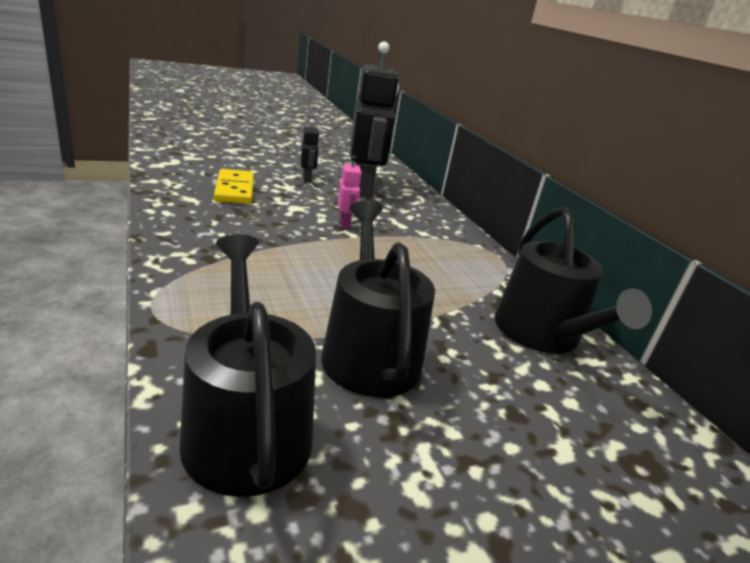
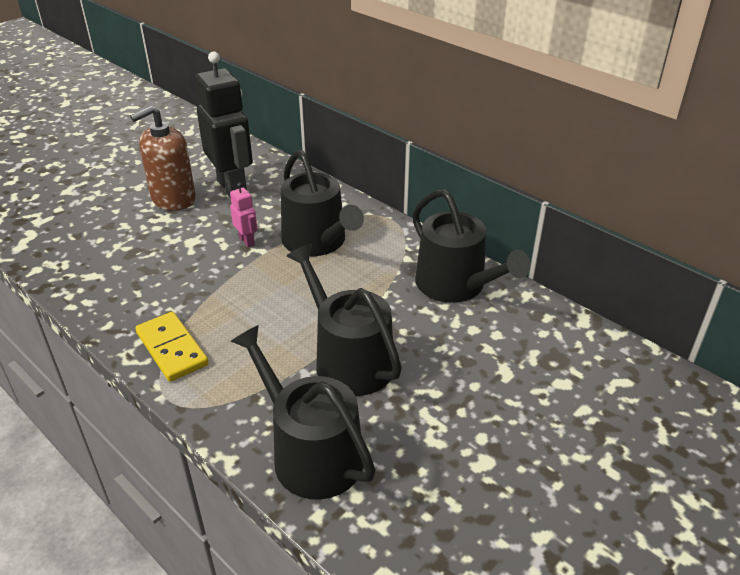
camera: 20 degrees left, 10 degrees up
(235, 190) = (121, 245): yellow domino -> yellow domino (172, 349)
(307, 179) = (173, 199): black robot -> brown soap dispenser
(412, 247) = (318, 242): none -> black watering can

